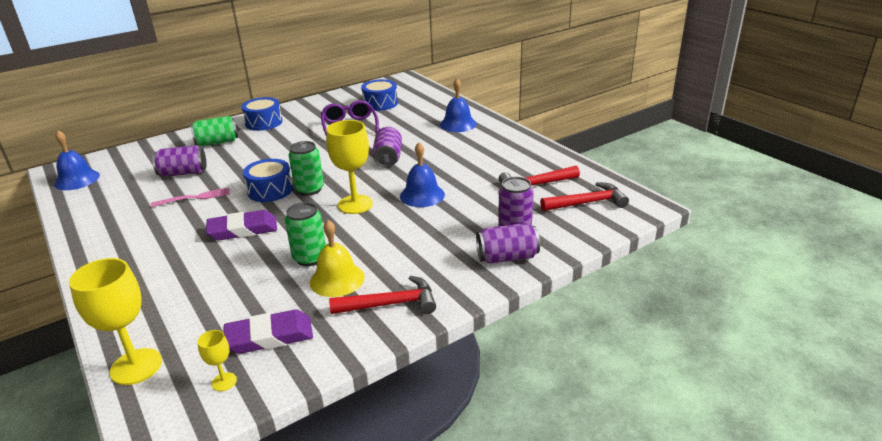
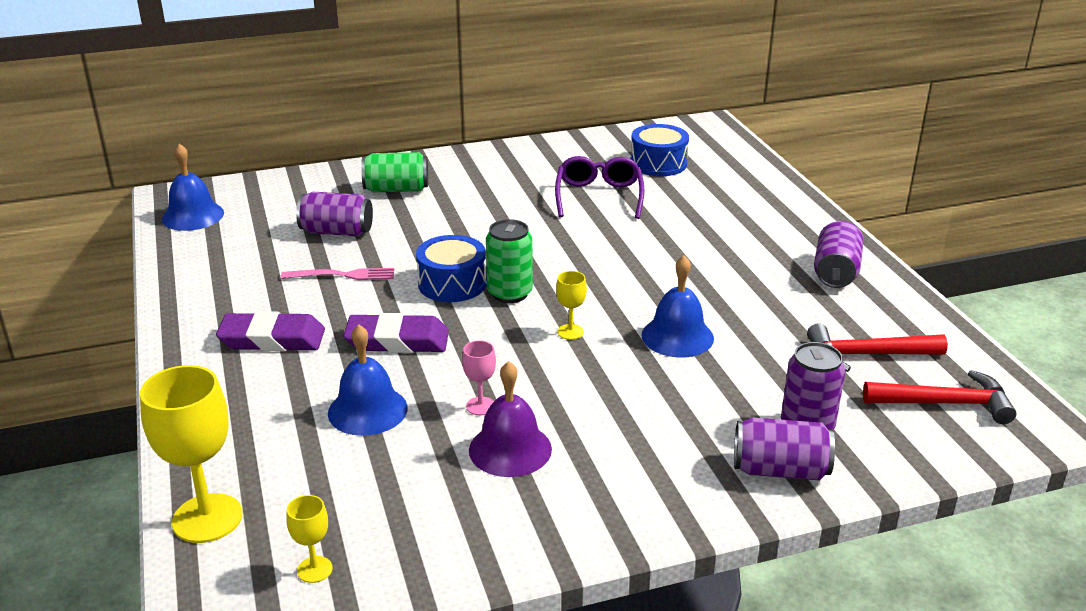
camera: 15 degrees right, 0 degrees up
(263, 122) = (471, 167): blue drum -> none
(269, 336) = (392, 517): purple eraser -> purple eraser (272, 339)
(310, 258) = (480, 406): green can -> pink goblet
(337, 279) = (510, 449): yellow bell -> purple bell
(355, 204) = (570, 332): yellow goblet -> yellow goblet, size x0.48
(388, 158) = (643, 263): purple can -> purple can (835, 272)
(391, 304) = (577, 506): red hammer -> none
(458, 124) = (772, 222): blue bell -> blue bell (367, 410)

